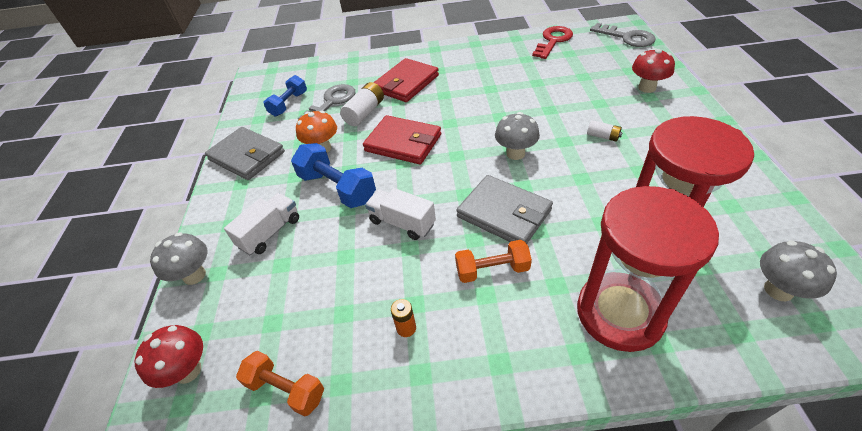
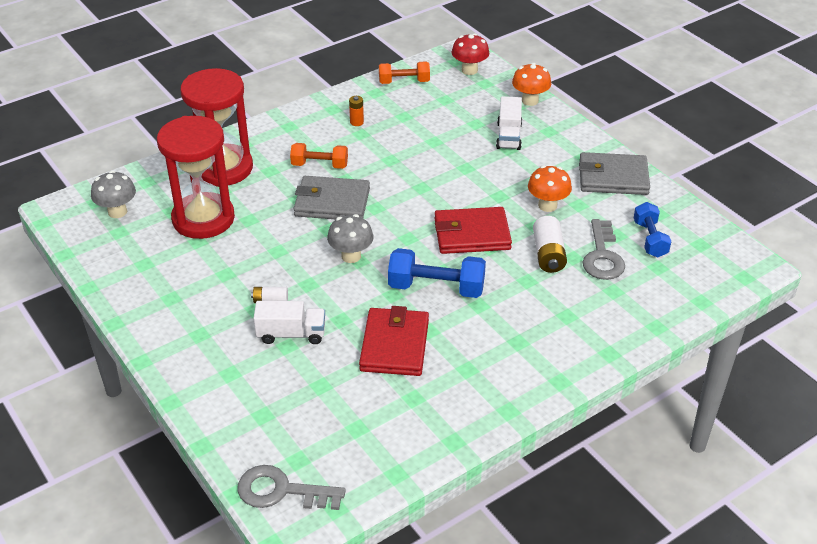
camera: 145 degrees right, 5 degrees down
(194, 275) = (530, 101): grey mushroom -> orange mushroom
(337, 188) = (492, 179): blue dumbbell -> blue dumbbell (436, 288)
(402, 223) = (410, 172): white truck -> white truck (291, 334)
(406, 83) = (541, 308): red wallet -> red wallet (394, 345)
(492, 270) = (319, 165): orange dumbbell -> orange dumbbell turned 45 degrees clockwise
(553, 41) = (392, 450): red key -> none
(647, 88) = (235, 387): red mushroom -> none

